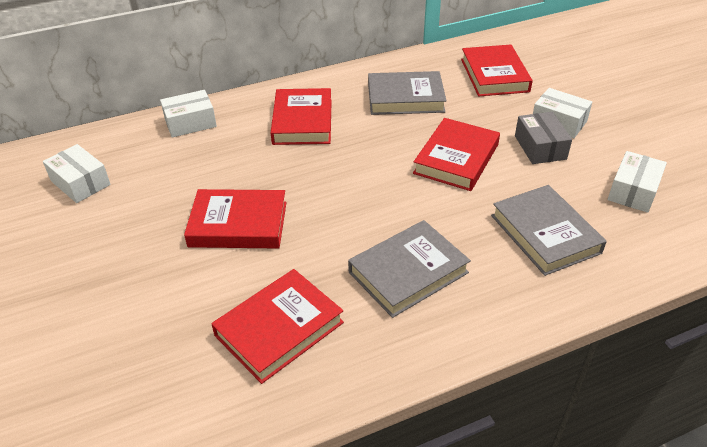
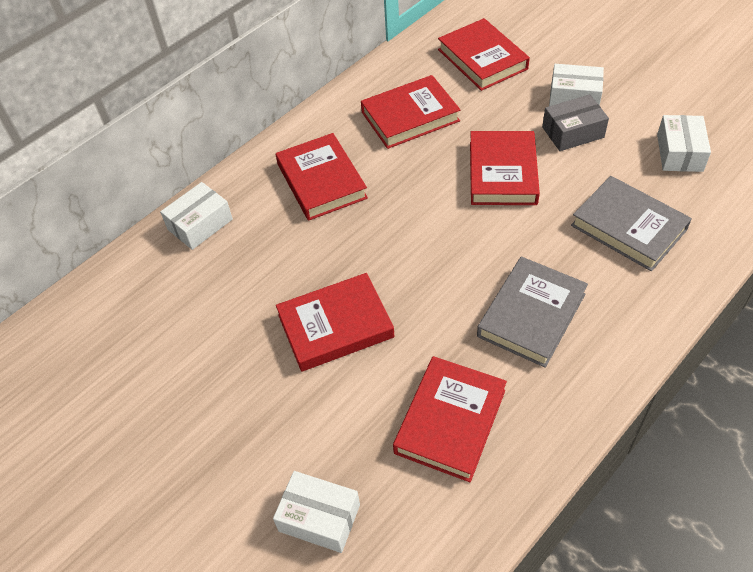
camera: 20 degrees left, 10 degrees up
(80, 183) = (129, 342): white box -> white box (319, 518)
(405, 98) = (410, 116): grey book -> red book
(540, 147) = (573, 132): grey box -> grey box turned 75 degrees counterclockwise

